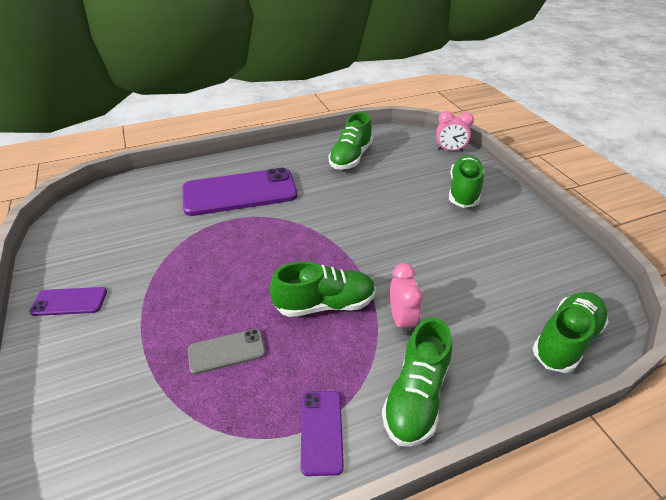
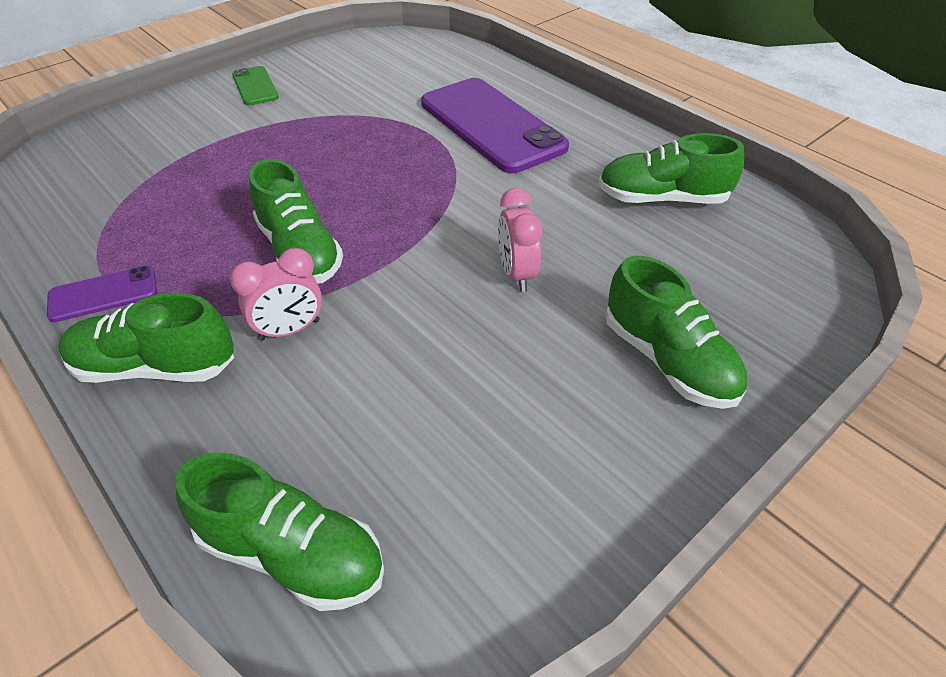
camera: 70 degrees right, 5 degrees up
(69, 302) = (255, 86): purple phone -> green phone
(226, 351) = (207, 197): grey phone -> none
(450, 150) = (809, 320): pink clock -> pink clock (517, 274)
(463, 191) = (668, 360): green shoe -> green shoe turned 60 degrees clockwise

